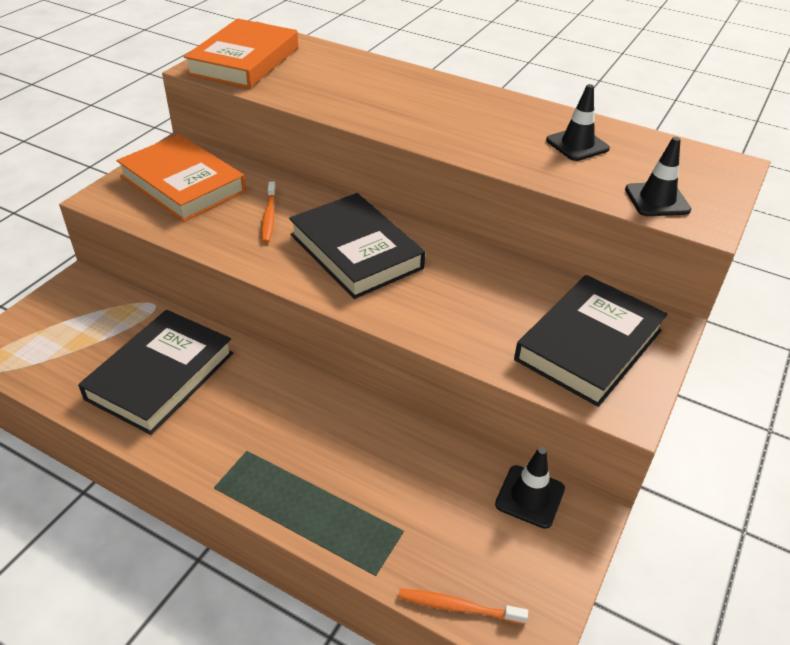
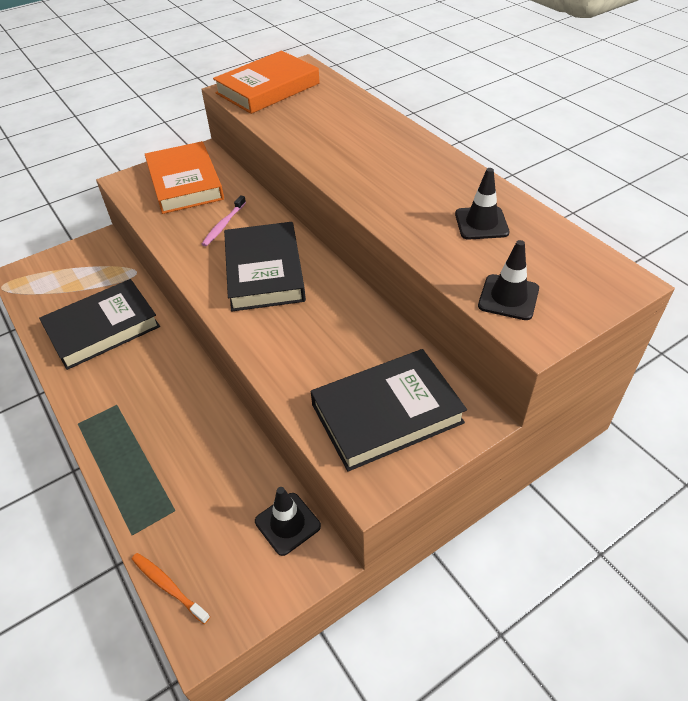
camera: 30 degrees right, 5 degrees up
(269, 217) = (224, 225): orange toothbrush -> pink toothbrush

